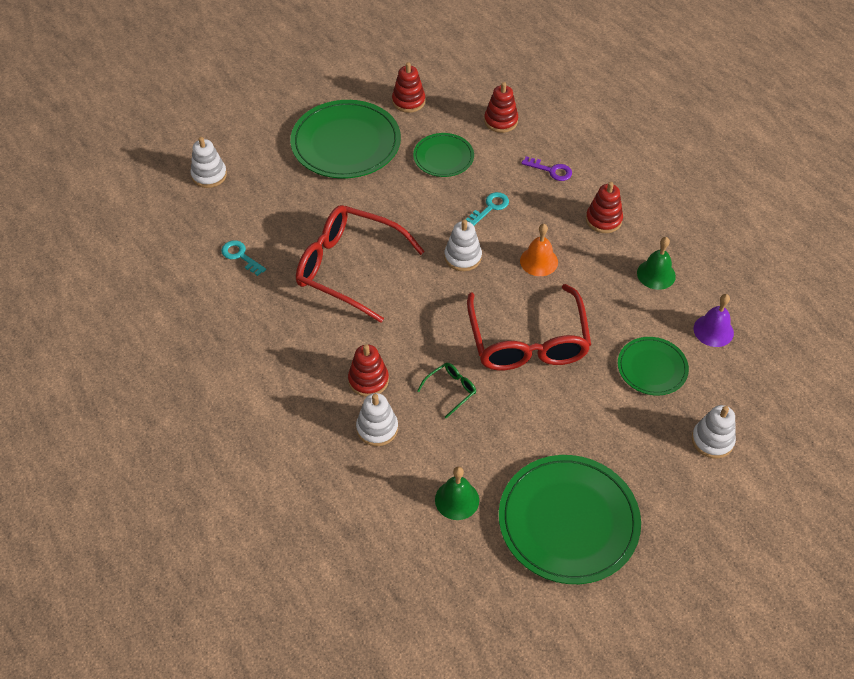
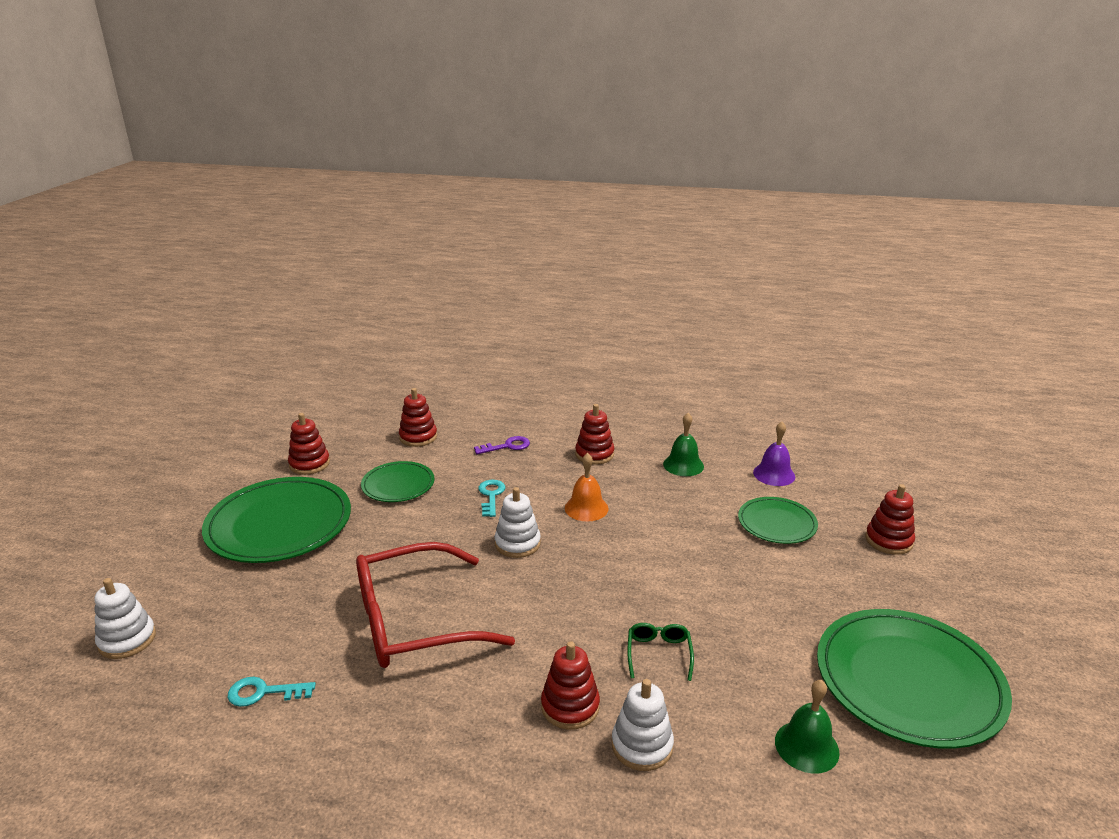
camera: 45 degrees left, 25 degrees down
(528, 341) = (664, 568): red glasses -> none
(712, 440) = (888, 540): white stacking toy -> red stacking toy

